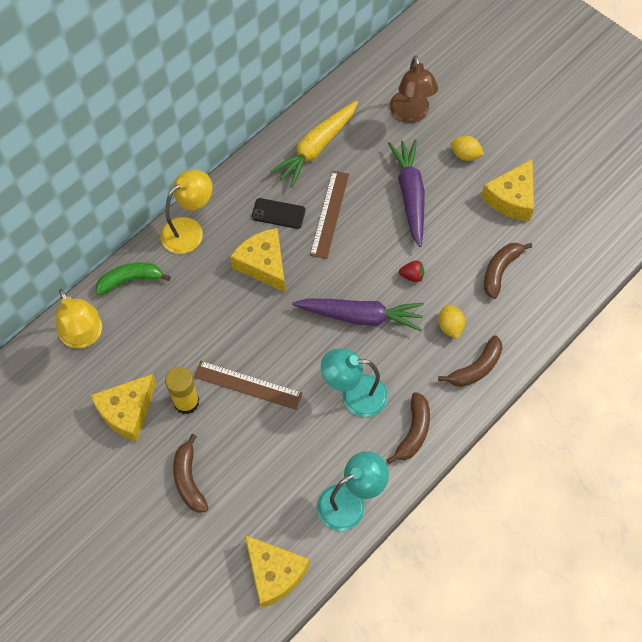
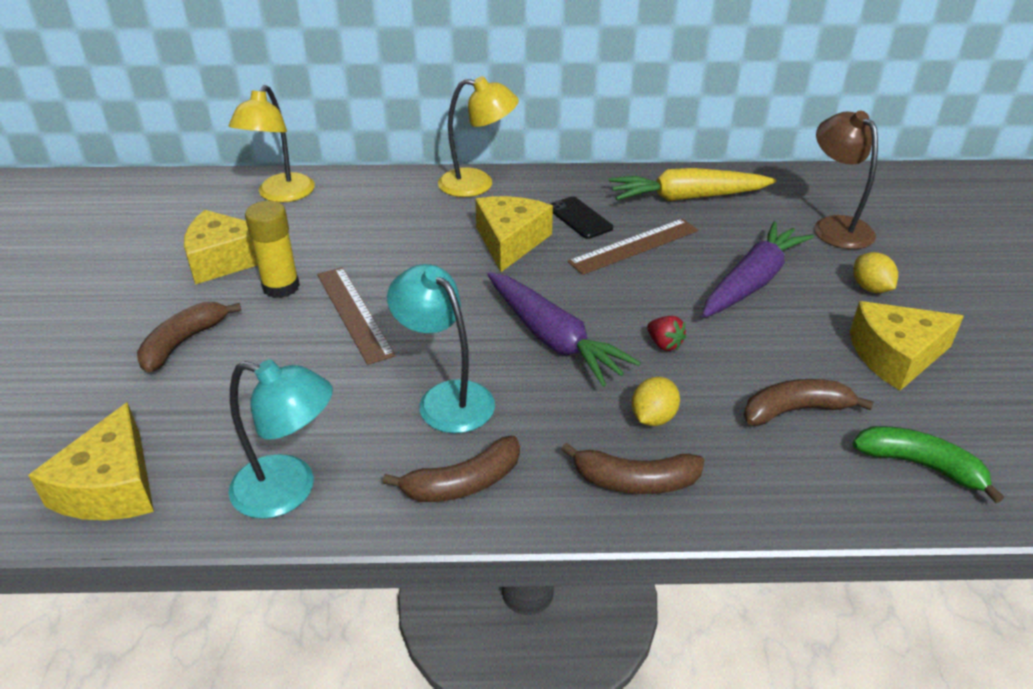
camera: 45 degrees right, 25 degrees down
(130, 280) = (376, 185): green banana -> green banana (920, 465)
(411, 114) = (835, 226): brown lamp -> brown lamp turned 120 degrees clockwise

